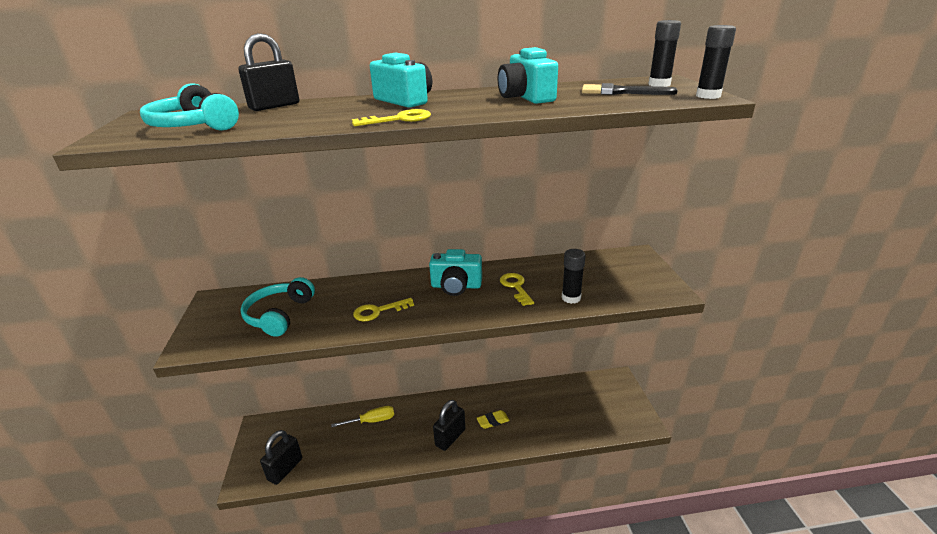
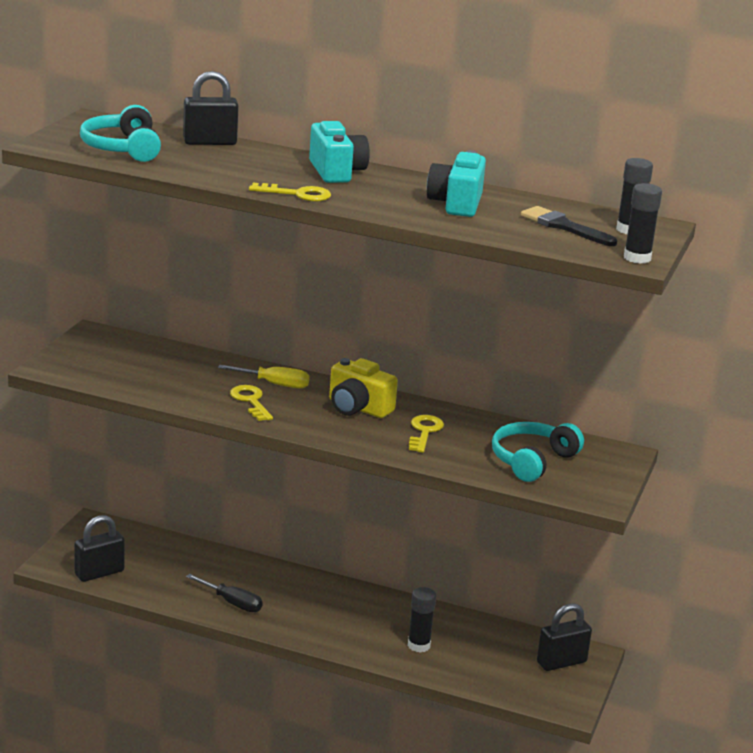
camera: 25 degrees right, 5 degrees down
(279, 315) = (149, 370): turquoise headphones -> turquoise headphones (532, 461)
(371, 421) = (226, 569): yellow screwdriver -> yellow screwdriver (274, 384)
(378, 311) = (251, 401): yellow key -> yellow key turned 60 degrees clockwise
(393, 447) = (232, 602): none -> black screwdriver
(450, 437) = (306, 620): black padlock -> black padlock (561, 662)
(456, 286) = (358, 408): turquoise camera -> yellow camera
(493, 421) = (373, 627): yellow eraser -> none
(571, 298) = (473, 463): black glue stick -> black glue stick (419, 645)

